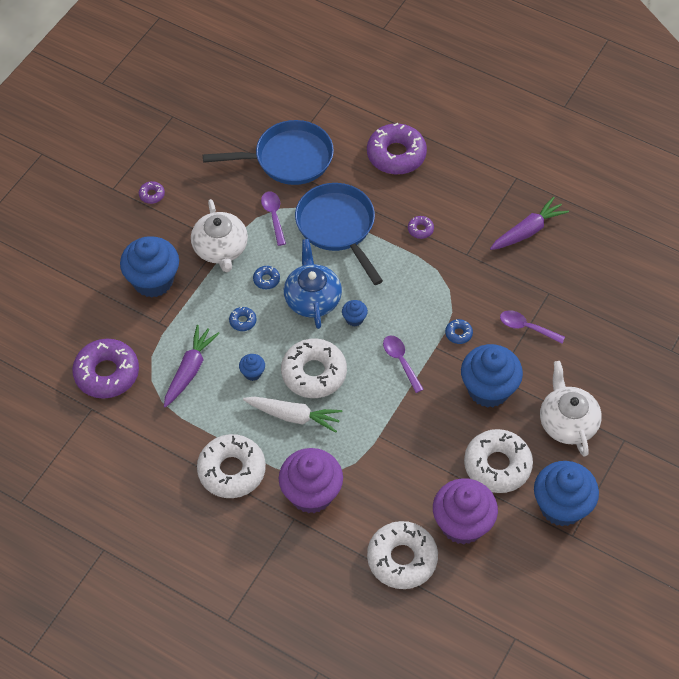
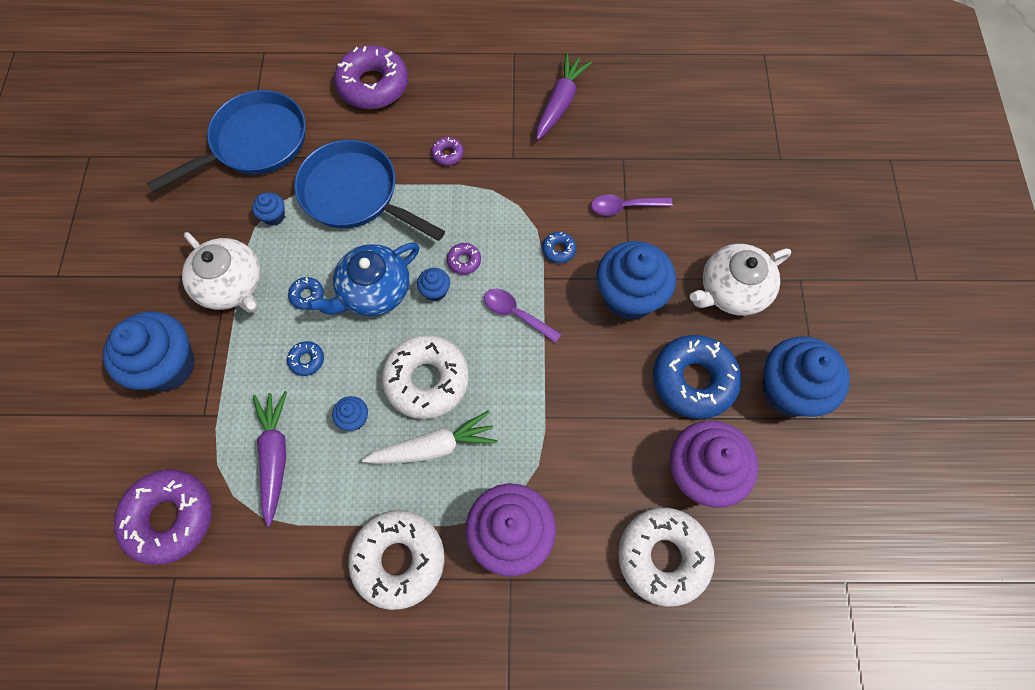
camera: 30 degrees left, 10 degrees up
(152, 195) = (111, 260): purple donut -> purple donut (464, 261)
(273, 216) = (274, 216): purple spoon -> blue cupcake
(312, 298) = (373, 291): blue teapot -> blue teapot turned 90 degrees counterclockwise
(497, 465) = (693, 380): white donut -> blue donut
(567, 422) = (732, 290): white teapot -> white teapot turned 75 degrees counterclockwise

